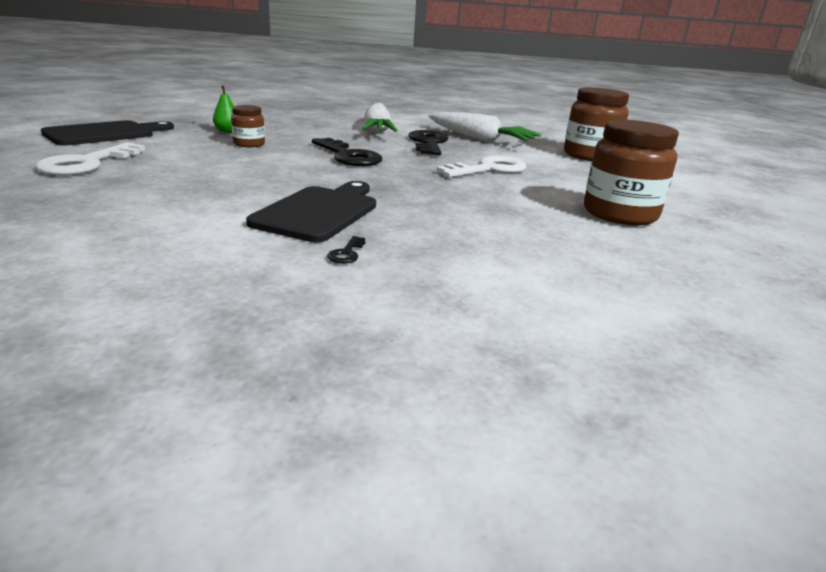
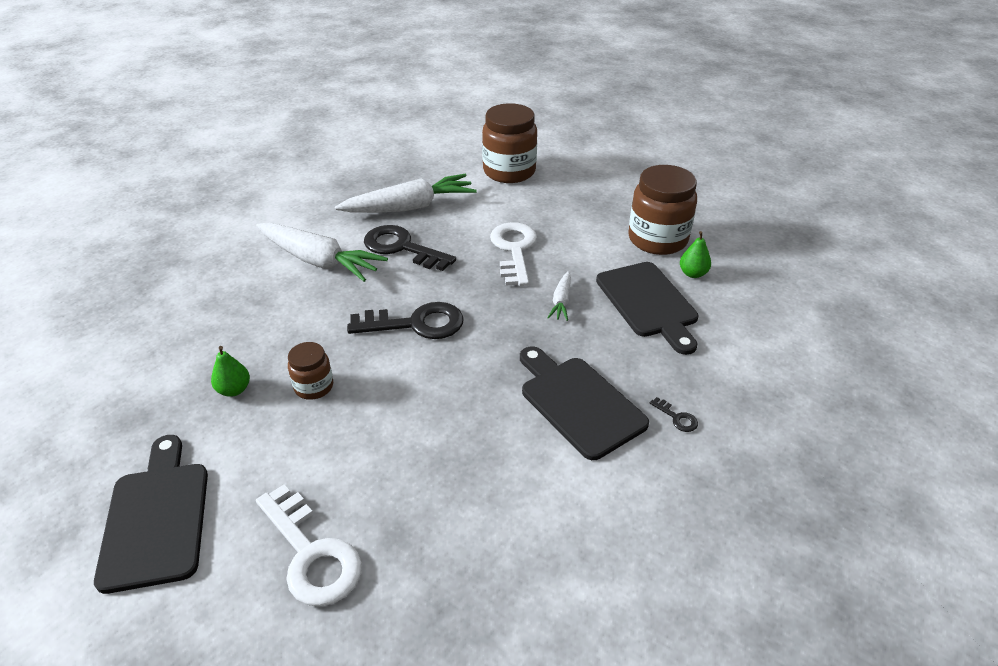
camera: 55 degrees left, 15 degrees up
(449, 191) = (561, 301): none -> white carrot
(509, 221) = (648, 303): none -> black cutting board
(598, 235) = (693, 273): none -> green pear

